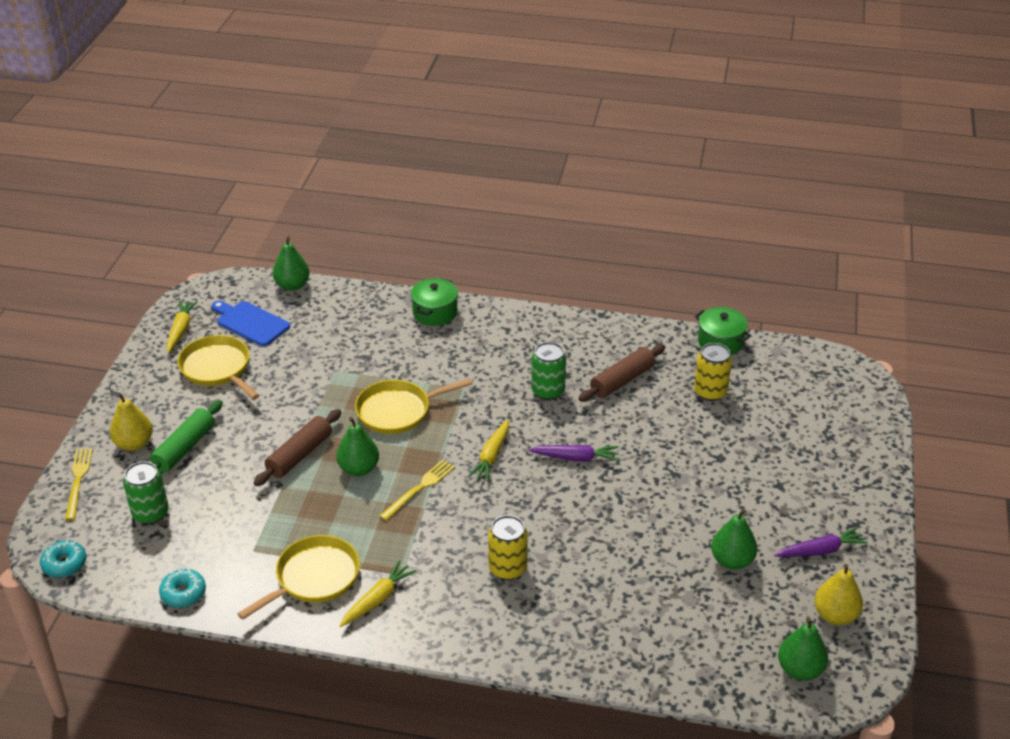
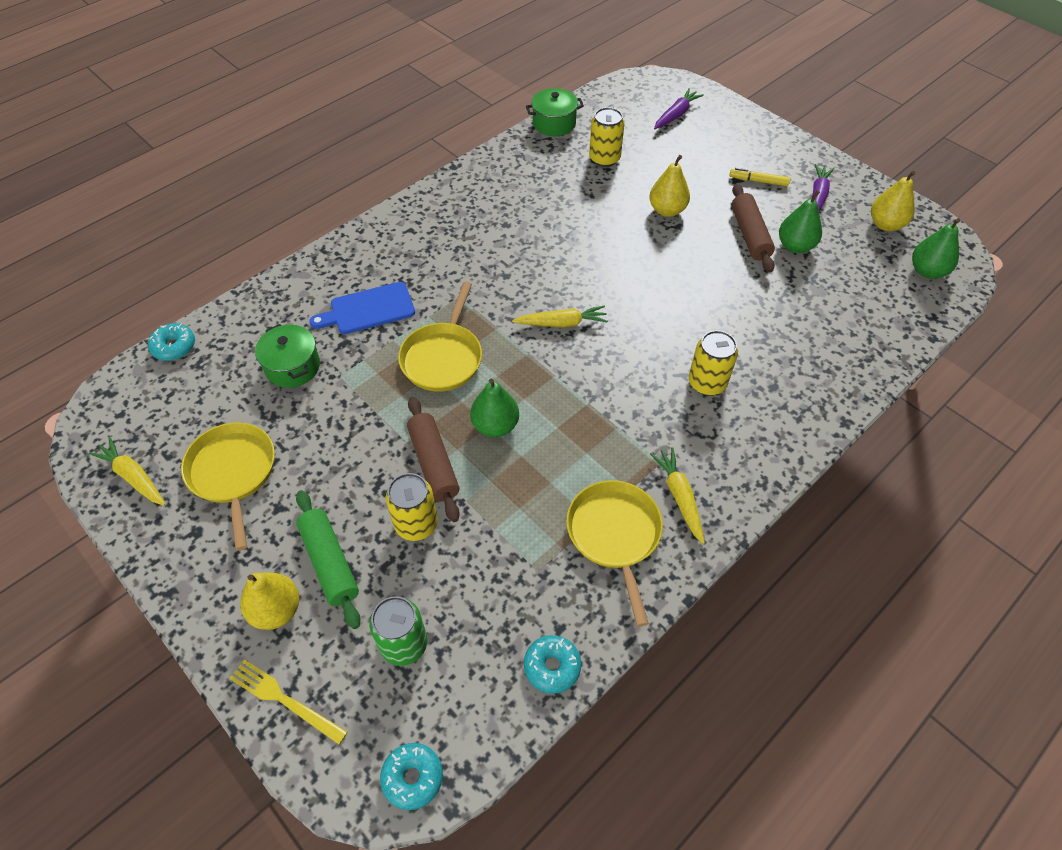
camera: 55 degrees left, 15 degrees up
(217, 368) = (233, 472): yellow pan -> yellow pan turned 75 degrees clockwise
(244, 472) = (416, 524): none -> yellow can
(250, 323) = (192, 409): blue cutting board -> blue cutting board (368, 309)
(292, 285) = (174, 347): green pear -> turquoise donut
(419, 488) = (560, 393): yellow fork -> none
(435, 312) = (336, 264): green pot -> green pot (293, 367)
(491, 456) = (562, 323): yellow carrot -> yellow carrot turned 60 degrees counterclockwise
(548, 391) = (514, 246): green can -> none
(576, 458) = (611, 272): purple carrot -> purple carrot (676, 114)
(622, 380) = (545, 197): brown rolling pin -> brown rolling pin (749, 235)
(687, 458) = (667, 210): none -> yellow pear
(795, 501) = (758, 181): none -> yellow marker

